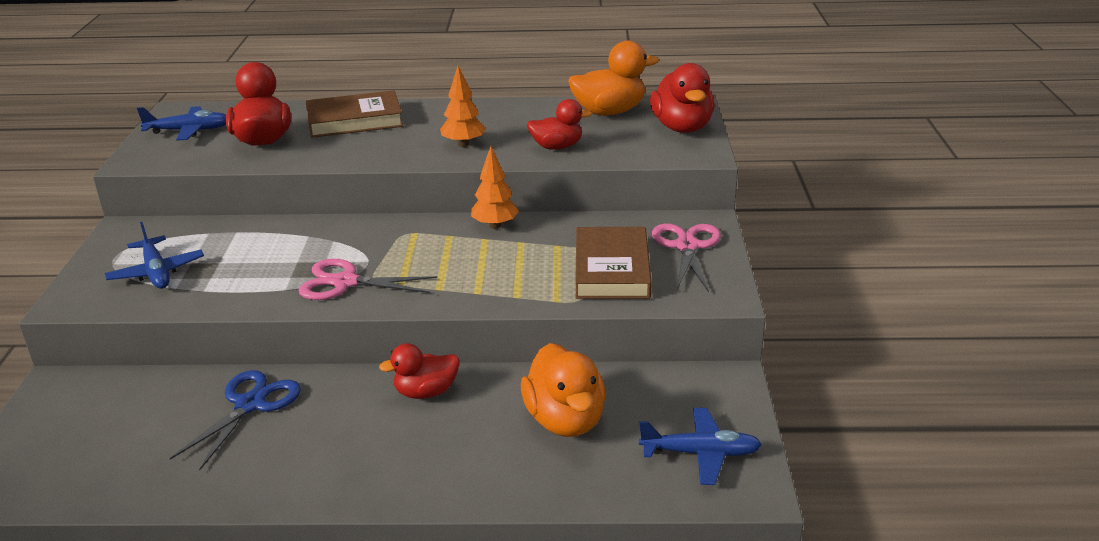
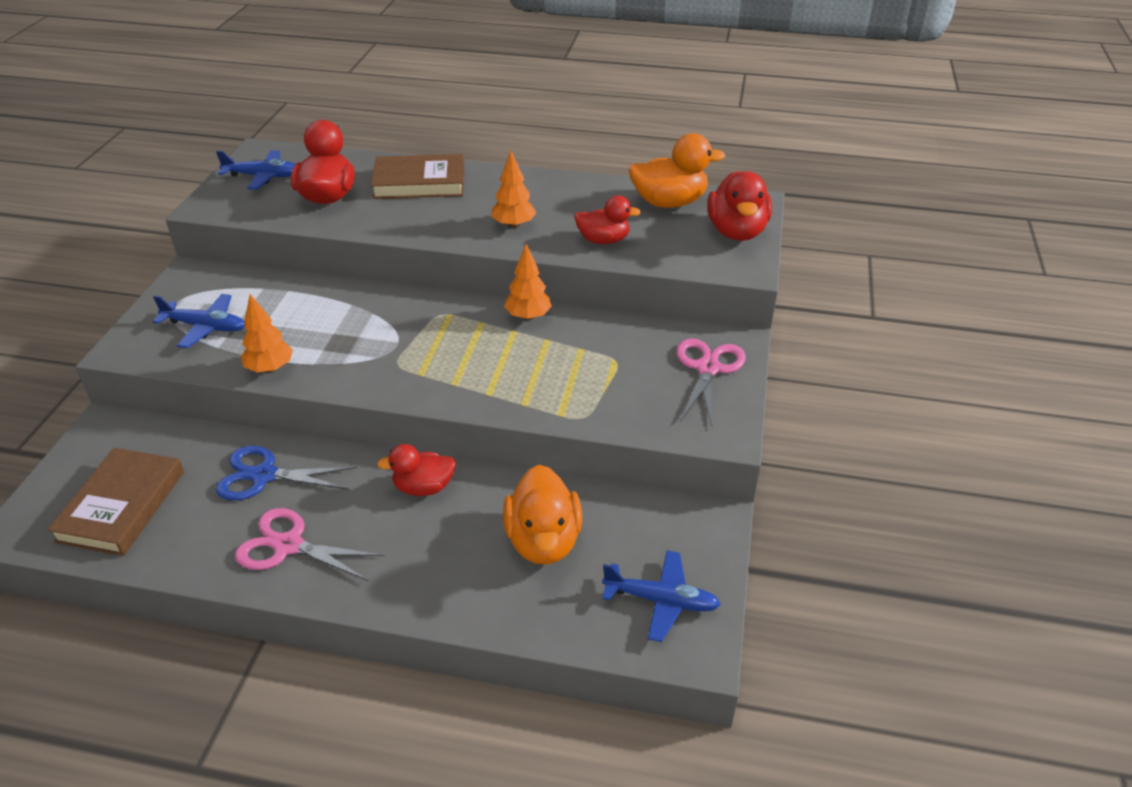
camera: 10 degrees right, 10 degrees up
(156, 272) = (206, 327): blue plane -> blue plane turned 60 degrees counterclockwise
(239, 299) = (270, 369): none -> orange tree
(250, 404) = (264, 475): blue scissors -> blue scissors turned 120 degrees counterclockwise
(345, 282) = (370, 364): pink scissors -> pink scissors (288, 545)
(612, 269) = (625, 385): brown book -> brown book (122, 506)

